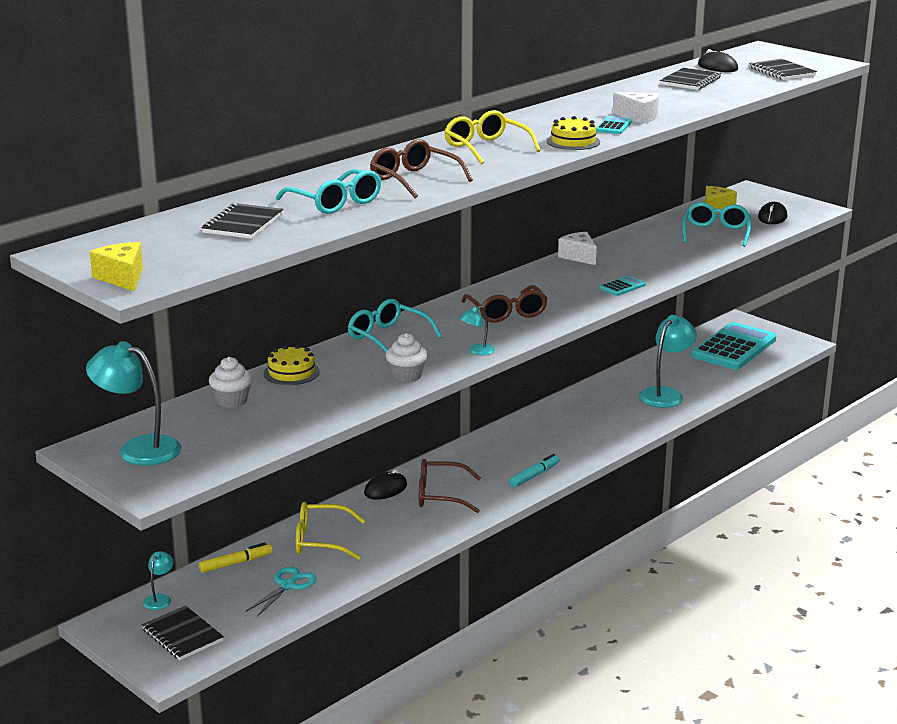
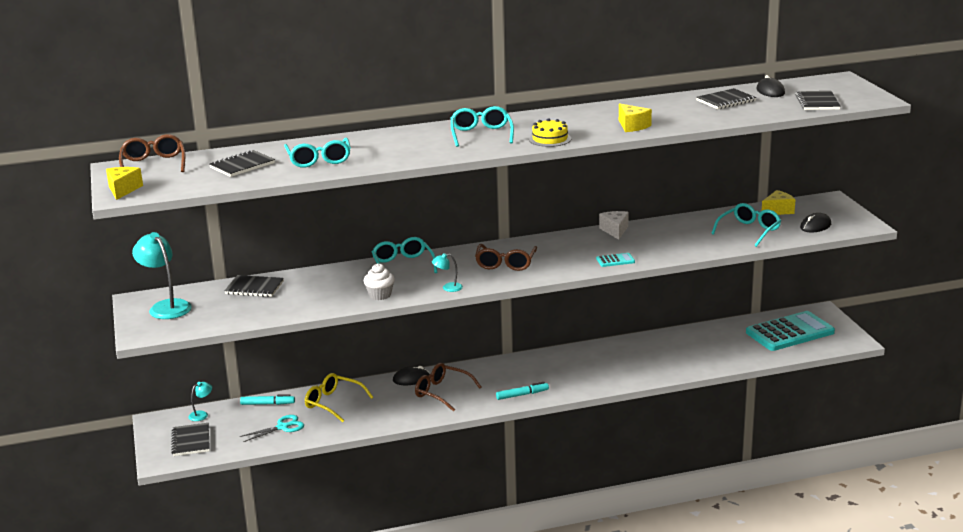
camera: 30 degrees right, 0 degrees up
(232, 401) = (254, 288): white cupcake -> black notebook
(236, 563) = (267, 404): yellow marker -> turquoise marker
(291, 372) = (312, 277): yellow cake -> none
(414, 179) = (394, 151): brown glasses -> brown glasses (153, 164)
(486, 148) = (481, 134): yellow glasses -> turquoise glasses
(613, 126) = (600, 131): turquoise calculator -> none
(639, 117) = (632, 126): white cheese -> yellow cheese
(665, 394) = (690, 357): turquoise lamp -> none

